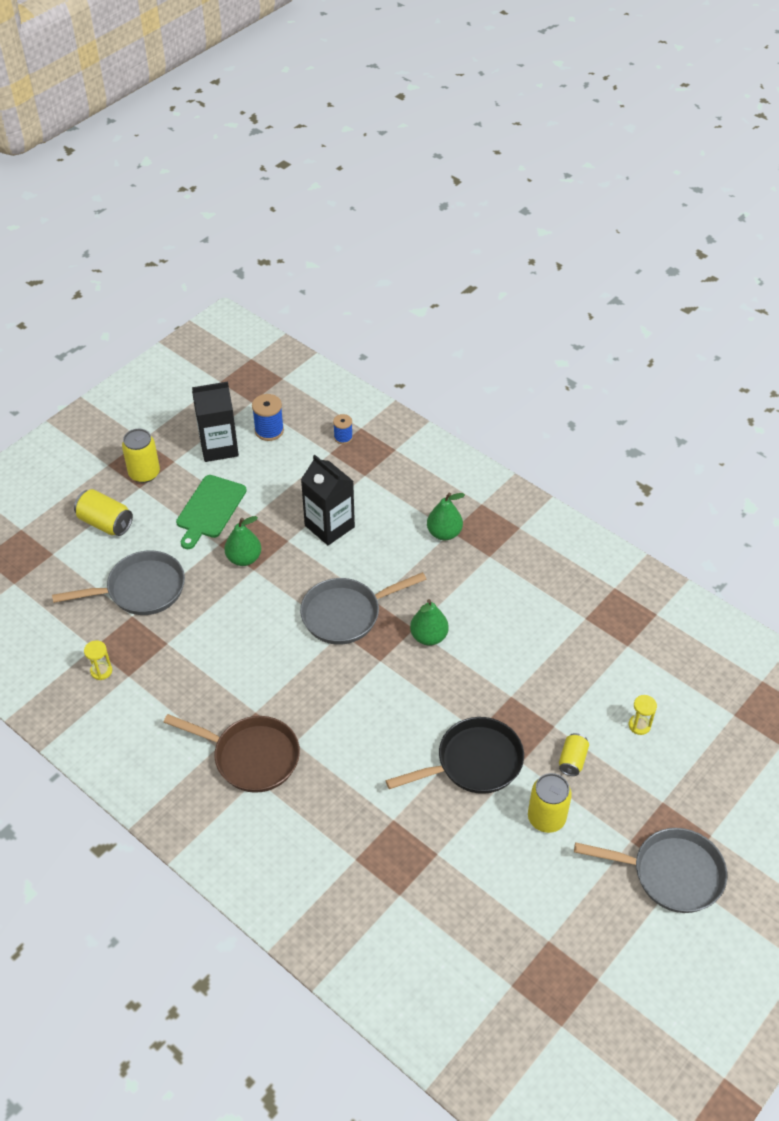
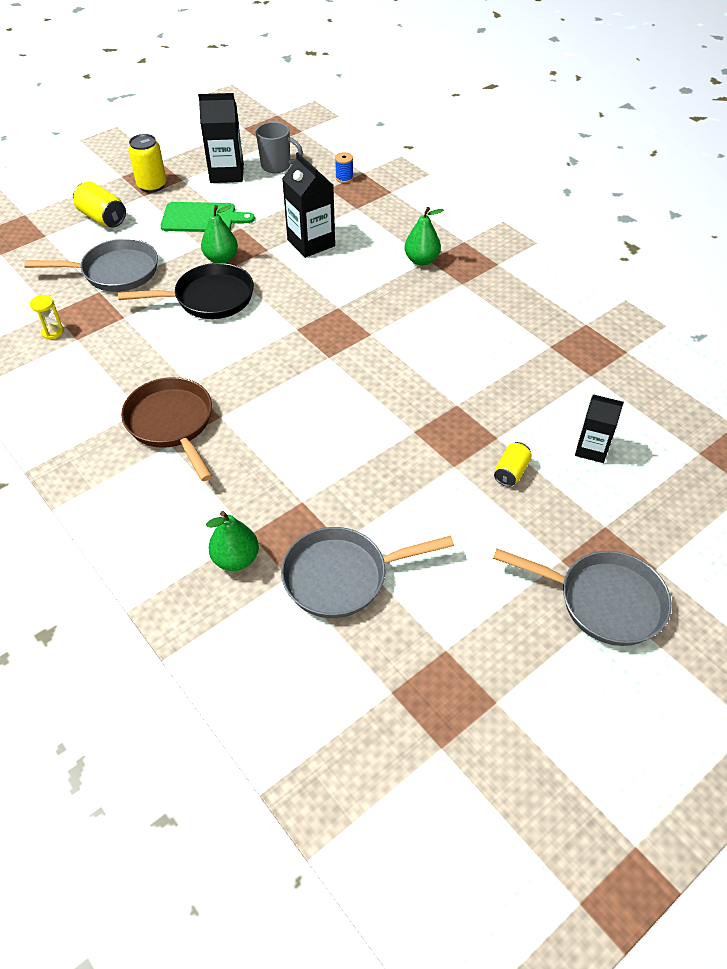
camera: 10 degrees right, 0 degrees up
(210, 509) = (202, 218): green cutting board -> green cutting board turned 120 degrees counterclockwise
(251, 757) = (172, 423): brown pan -> brown pan turned 150 degrees counterclockwise
(269, 430) = (277, 166): blue spool -> grey mug
(346, 614) = (306, 314): grey pan -> grey pan (342, 576)
(429, 636) = (384, 343): green pear -> green pear (236, 559)
(474, 762) = (403, 460): black pan -> black pan (209, 298)
(546, 818) = (470, 523): yellow can -> none
(639, 725) = (591, 449): yellow hourglass -> black carton

